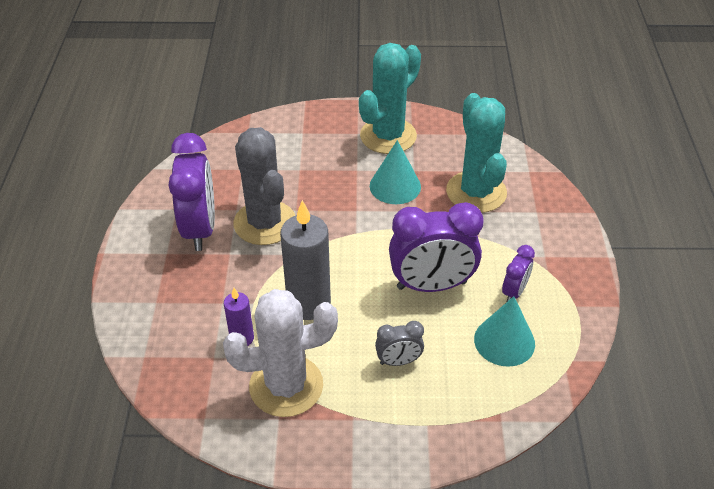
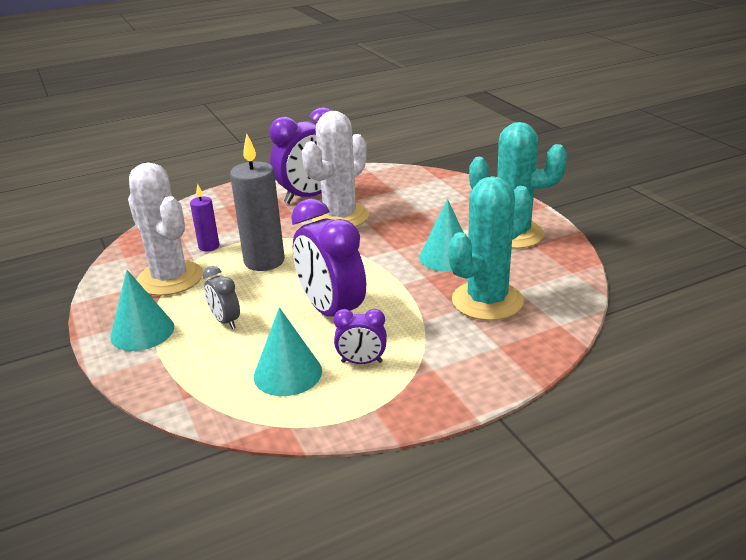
camera: 65 degrees right, 15 degrees down
(265, 223) = (340, 217): grey cactus -> white cactus
(375, 430) = (142, 331): none -> turquoise cone

